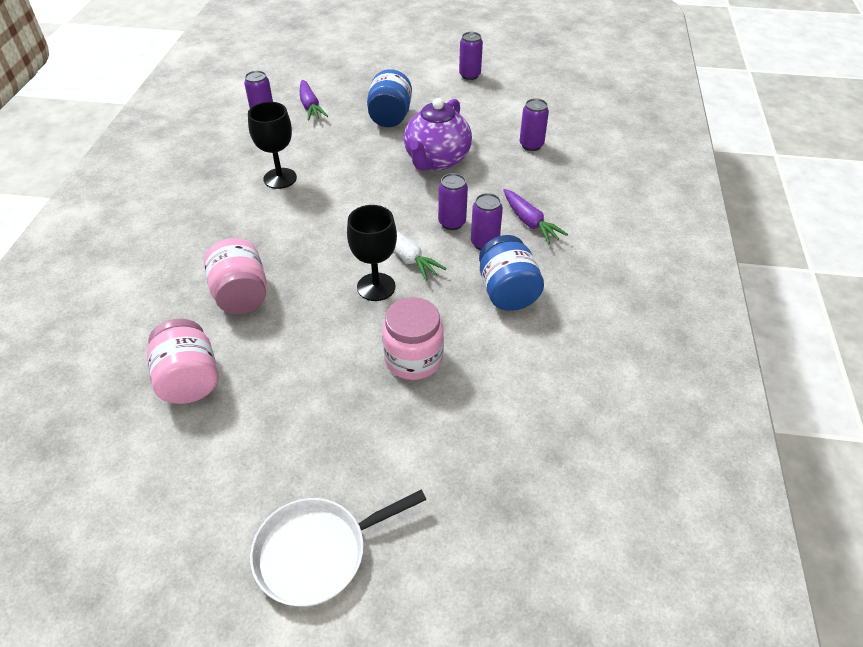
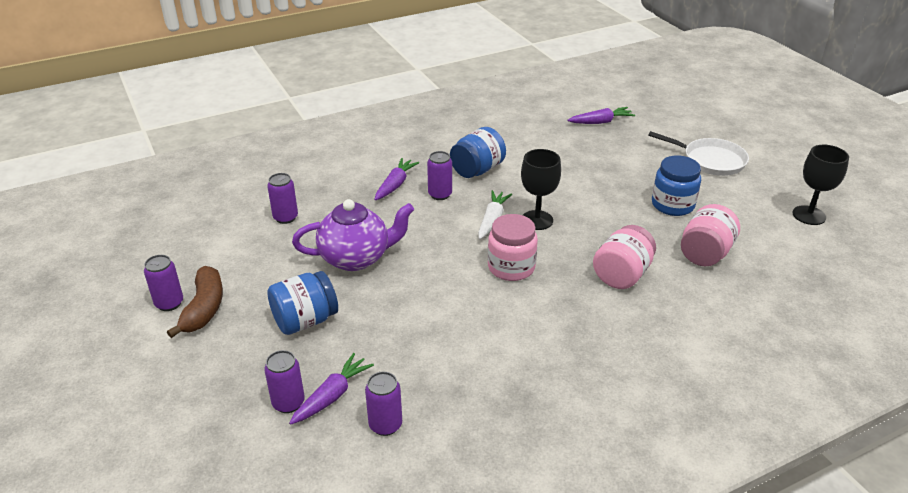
camera: 125 degrees left, 10 degrees down
(280, 178) = (477, 339): black goblet -> black goblet (809, 215)
(282, 419) = (672, 205): none -> blue jar
(413, 359) = (573, 181): pink jar -> pink jar (511, 267)
(449, 85) = (204, 308): none -> brown banana
(452, 223) = (433, 217): purple can -> purple can (288, 403)
(528, 493) = (601, 122): none -> purple carrot

